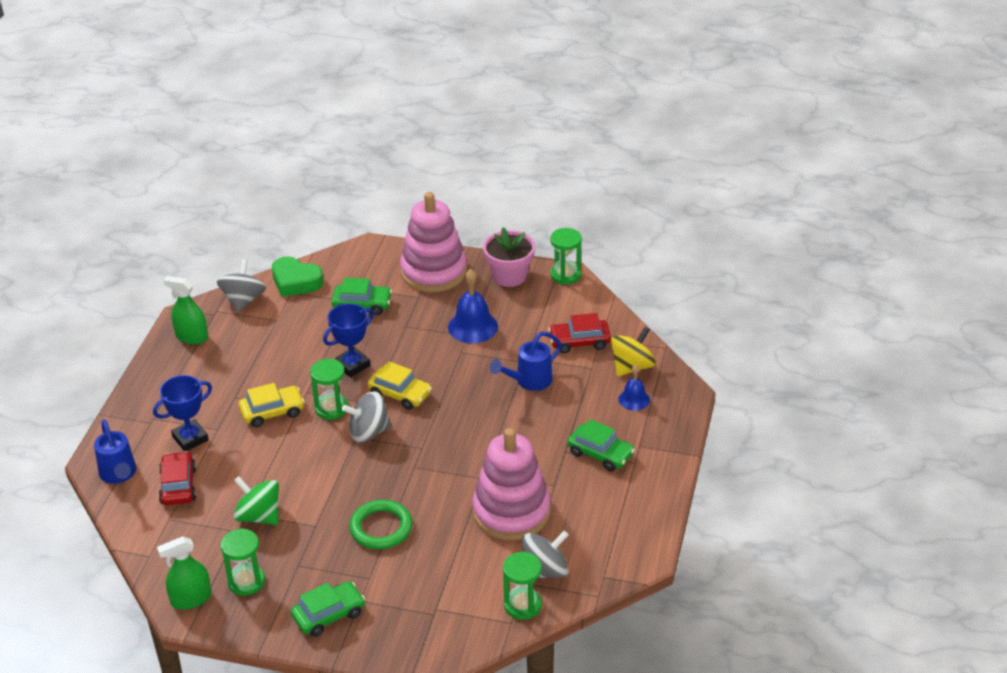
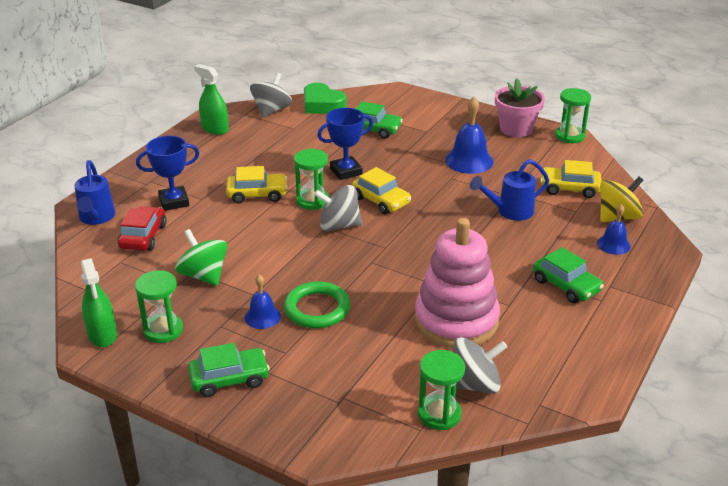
camera: 15 degrees right, 5 degrees down
(191, 599) = (102, 335): green spray bottle -> green spray bottle turned 105 degrees counterclockwise
(333, 547) = (262, 317): none -> blue bell
(433, 272) = (447, 116): pink stacking toy -> none
(579, 341) = (569, 188): red car -> yellow car

